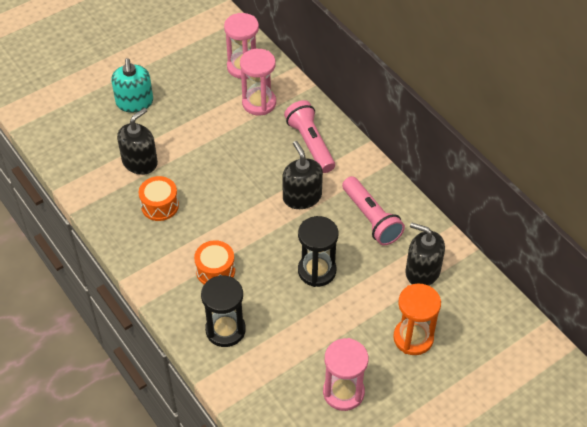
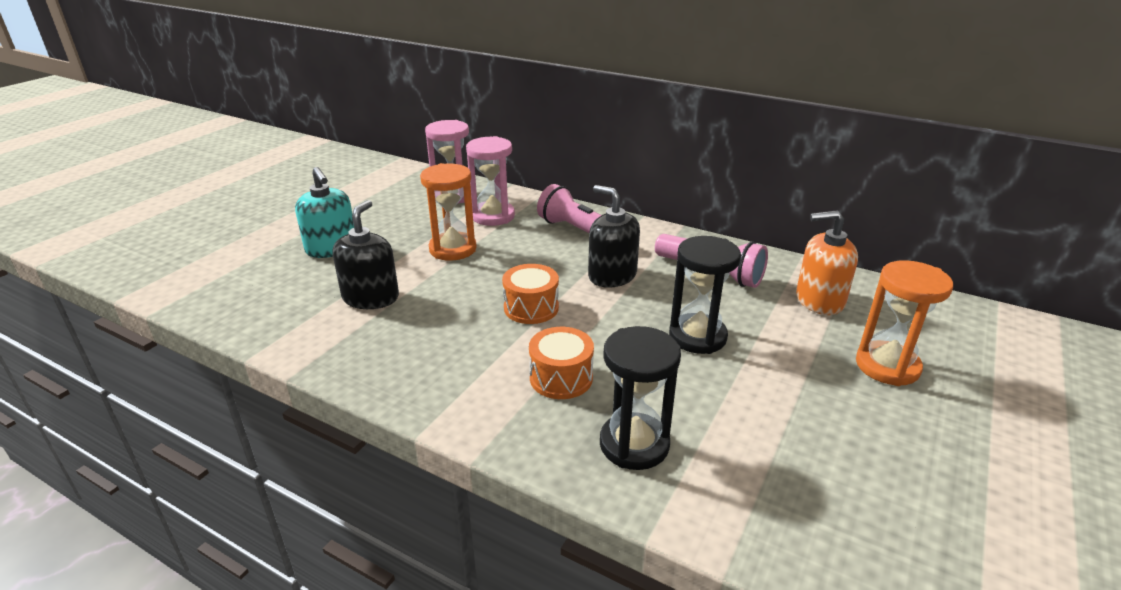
camera: 25 degrees left, 20 degrees down
(160, 206) = (428, 332): orange drum -> orange drum (531, 308)
(212, 131) = (453, 249): none -> orange hourglass
(343, 392) = (877, 462): pink hourglass -> none
(422, 271) = (819, 300): black soap dispenser -> orange soap dispenser

